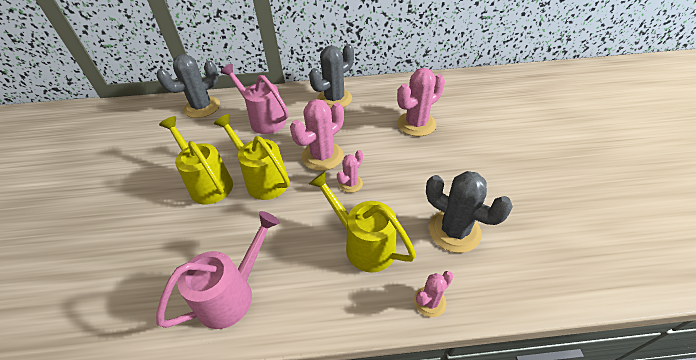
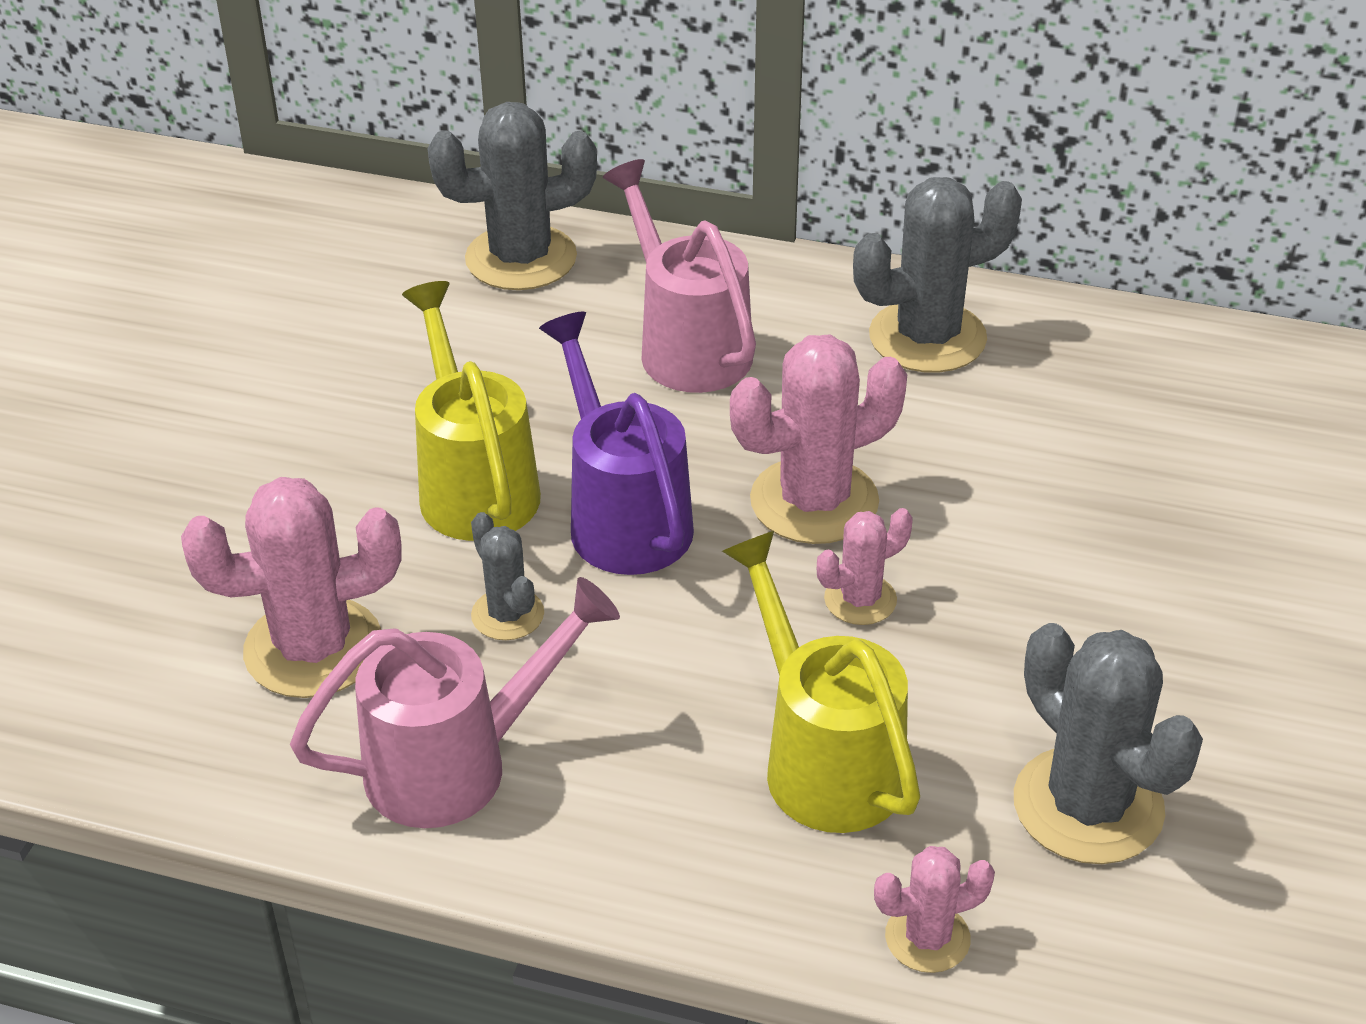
camera: 20 degrees right, 5 degrees down
(234, 226) = (507, 615): none -> grey cactus
(263, 179) = (623, 517): yellow watering can -> purple watering can
(416, 124) = (1148, 486): pink cactus -> pink cactus (313, 648)

